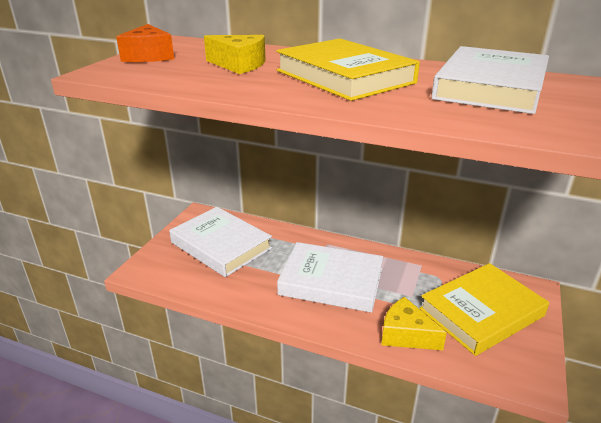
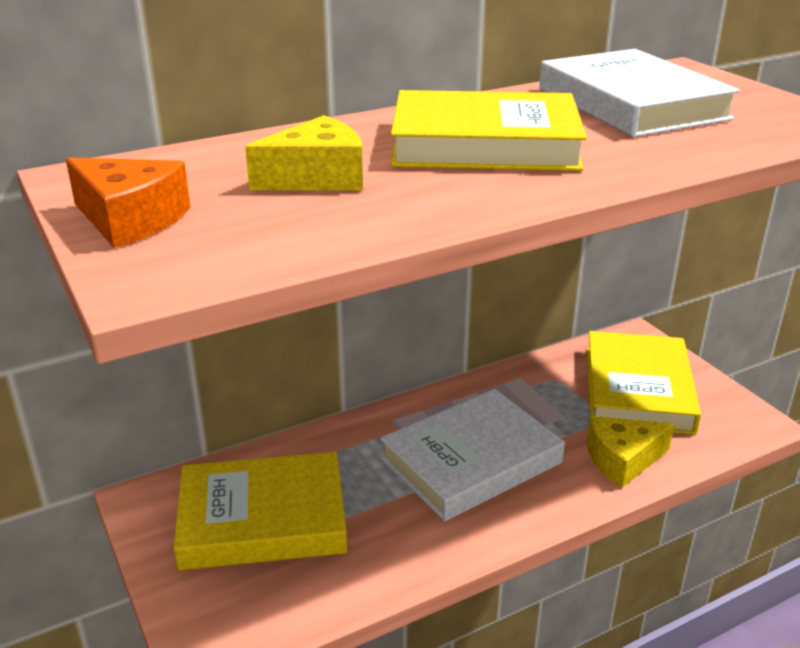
camera: 50 degrees left, 0 degrees up
(221, 245) = (262, 518): white book -> yellow book

